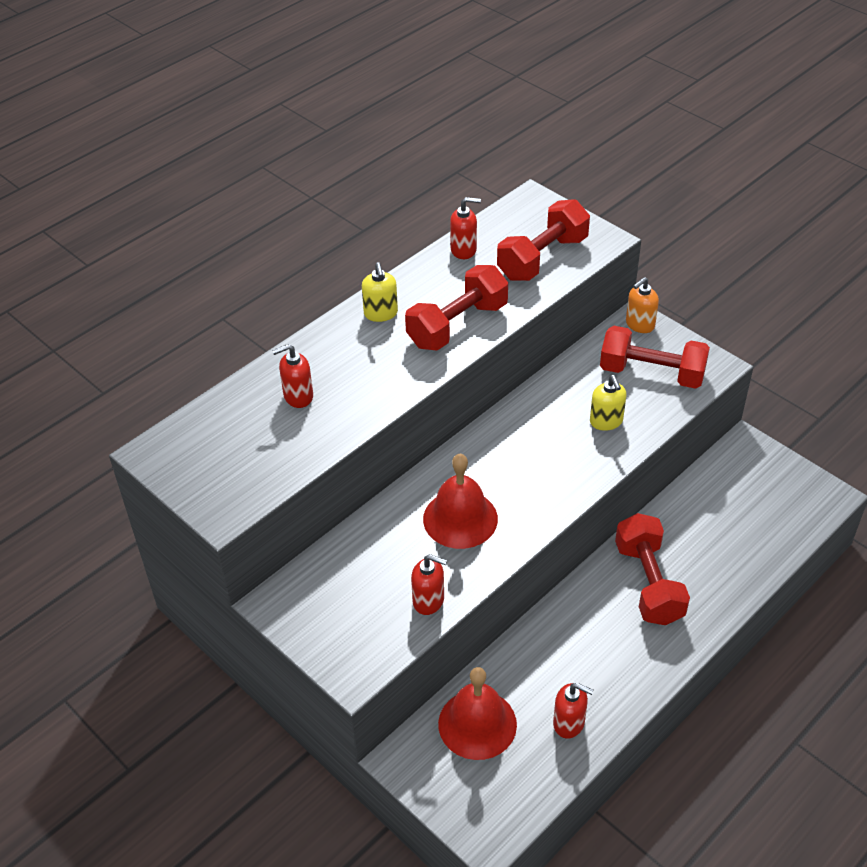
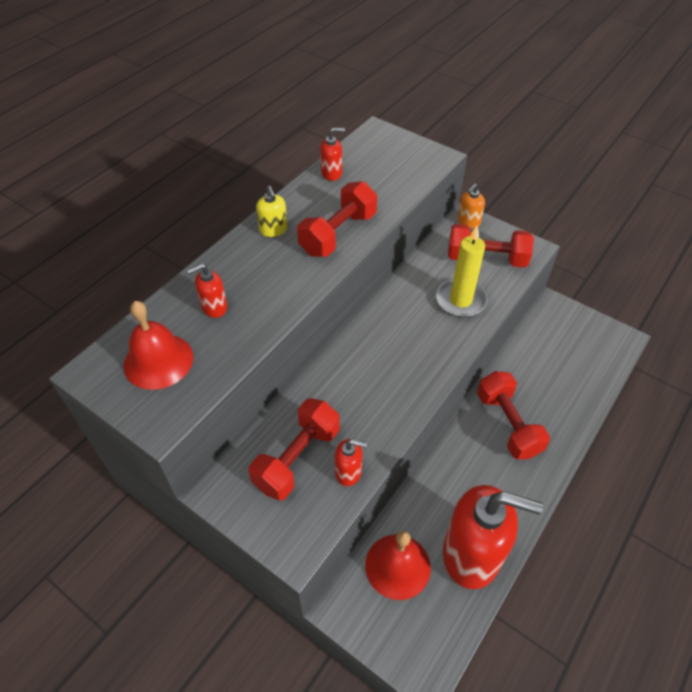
camera: 10 degrees left, 5 degrees up
(460, 518) = (361, 395): red bell -> red bell (158, 361)
(542, 258) = (395, 174): red dumbbell -> red dumbbell (297, 458)
(569, 723) = (472, 554): red soap dispenser -> red soap dispenser, size x2.29
(606, 421) = (460, 300): yellow soap dispenser -> yellow candle

